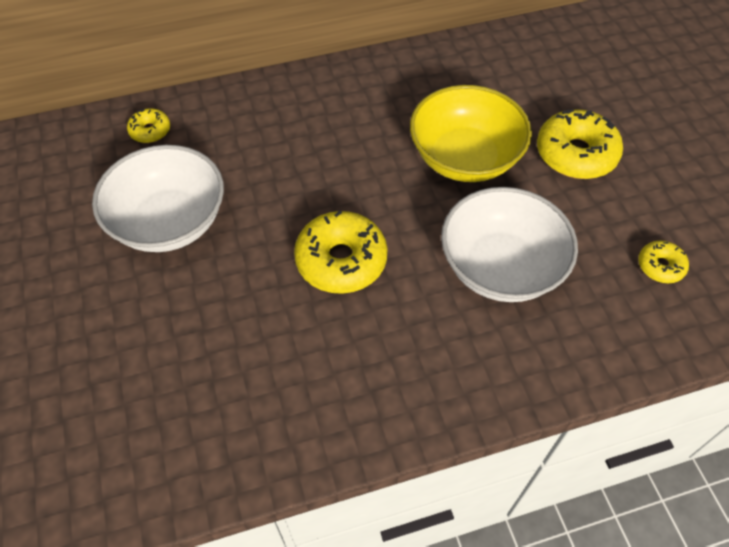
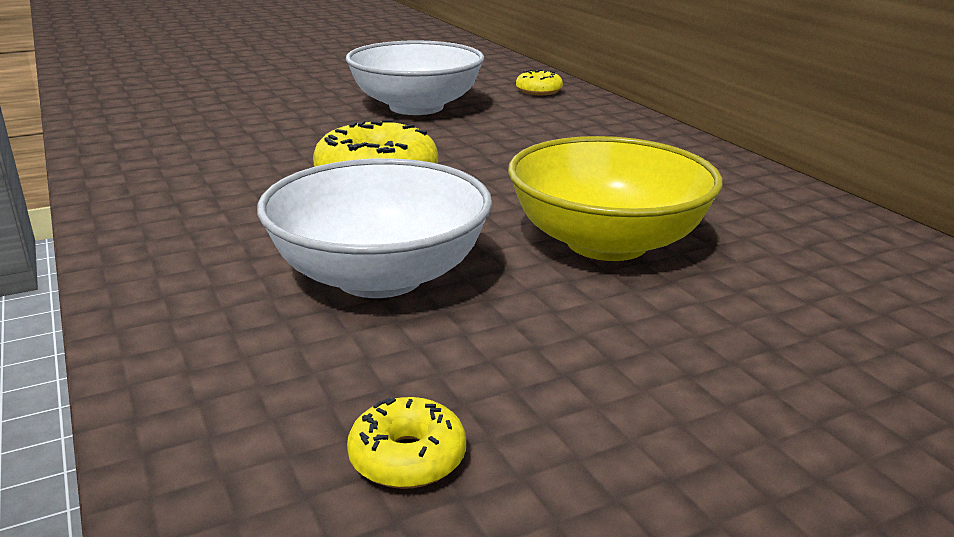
camera: 80 degrees right, 30 degrees down
(575, 154) = (694, 348): yellow donut -> none

